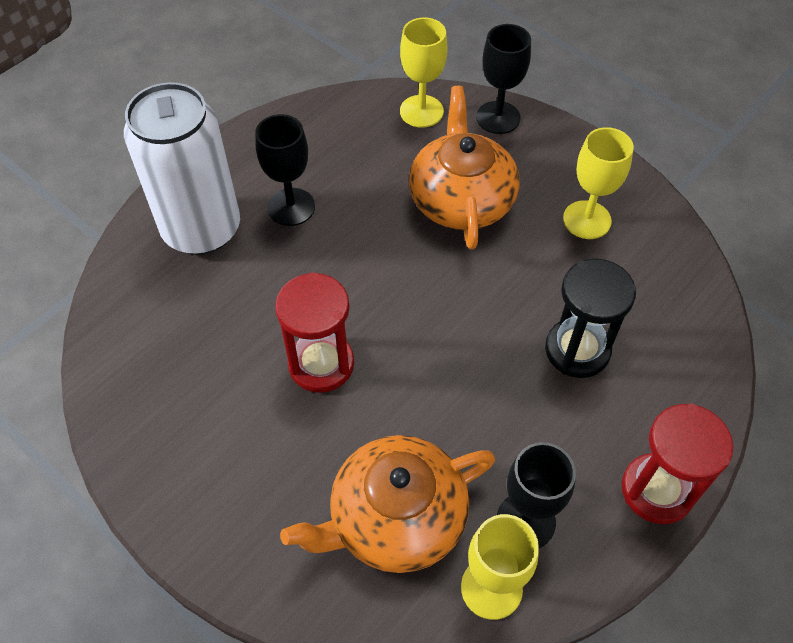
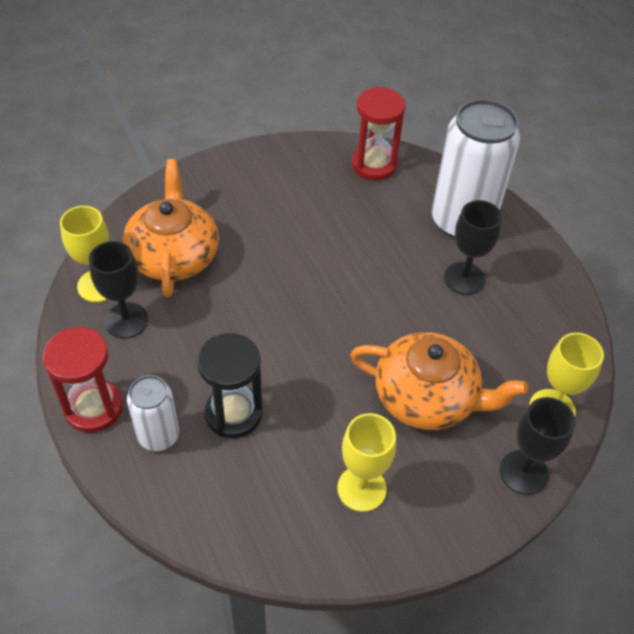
camera: 110 degrees right, 5 degrees down
(321, 364) = (308, 253): red hourglass -> red hourglass (374, 165)
(645, 407) = (158, 436): none -> white can

